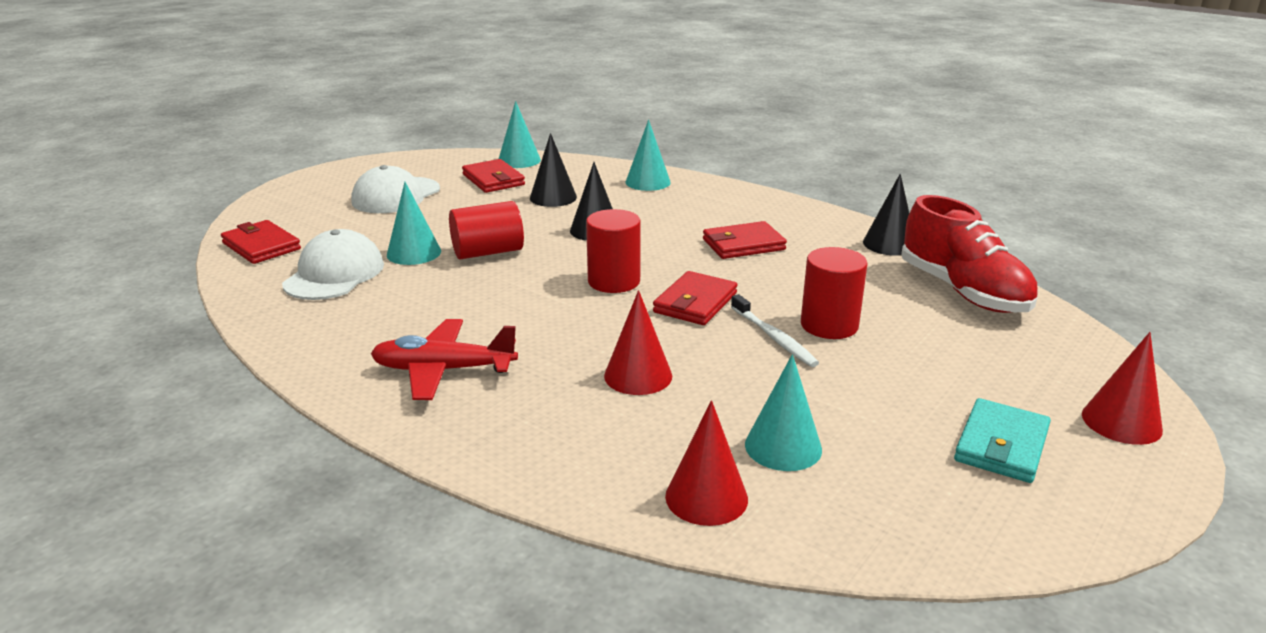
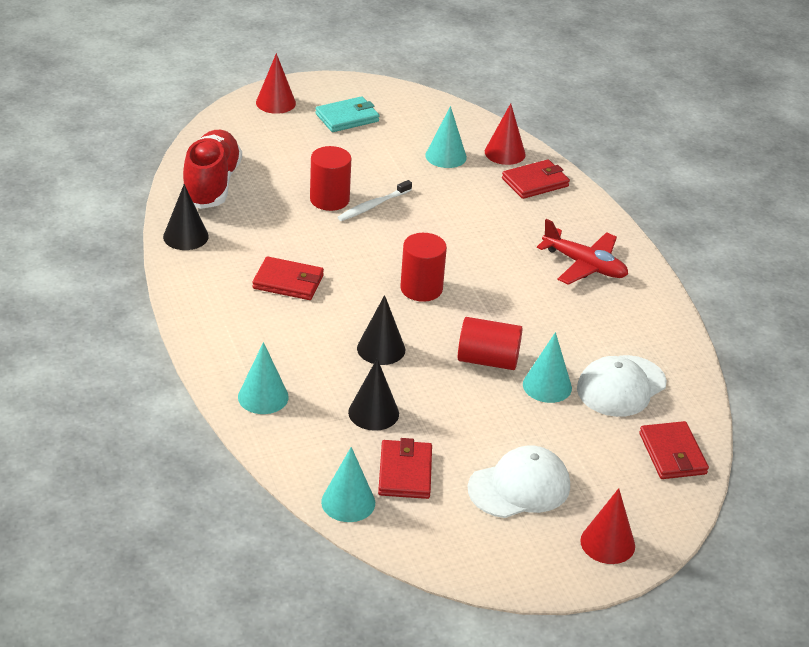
camera: 150 degrees left, 10 degrees up
(638, 376) = (477, 216): red cone -> red cone (607, 543)
(695, 303) = (388, 248): red wallet -> red wallet (535, 182)
(774, 338) = (373, 206): white toothbrush -> white toothbrush turned 135 degrees counterclockwise

